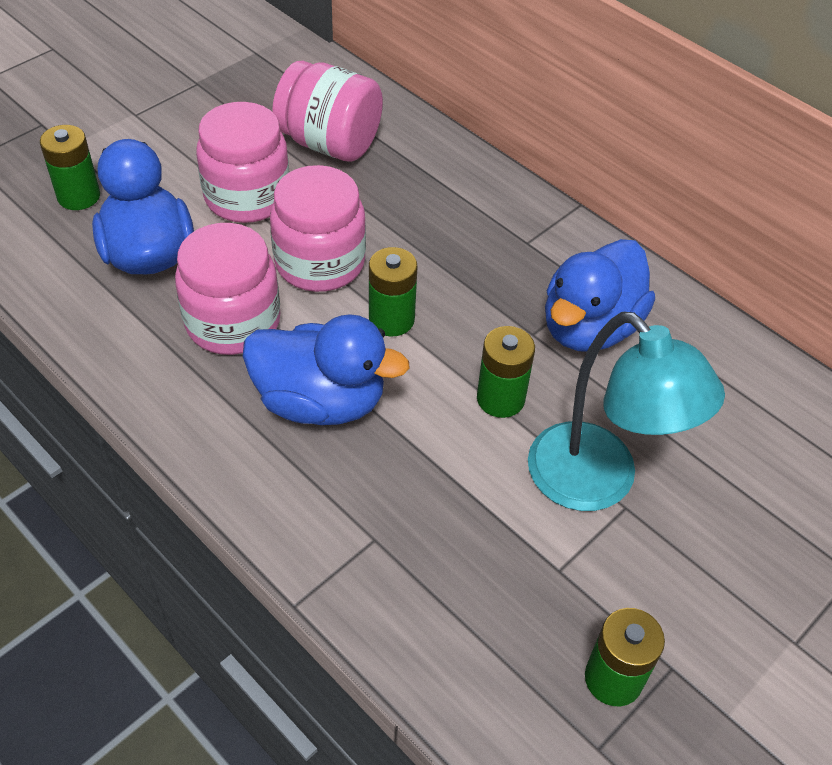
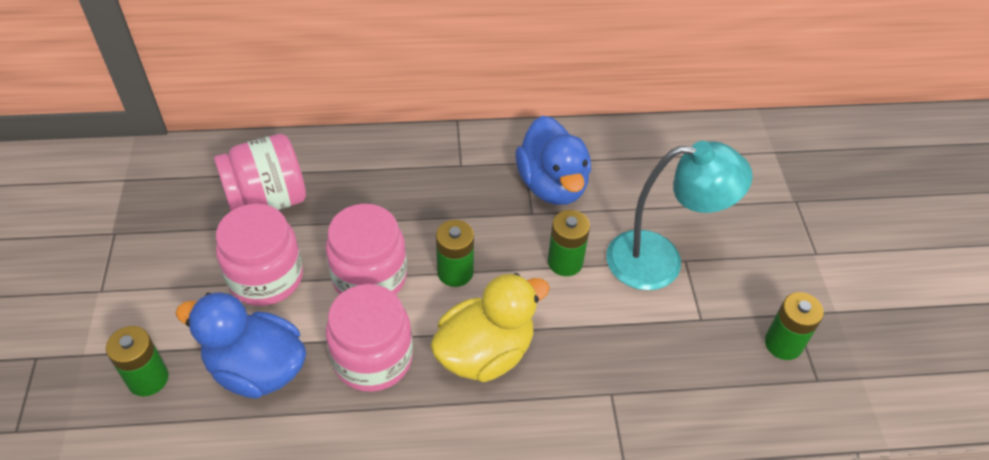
camera: 50 degrees left, 0 degrees up
(320, 401) = (485, 353): blue duck -> yellow duck

